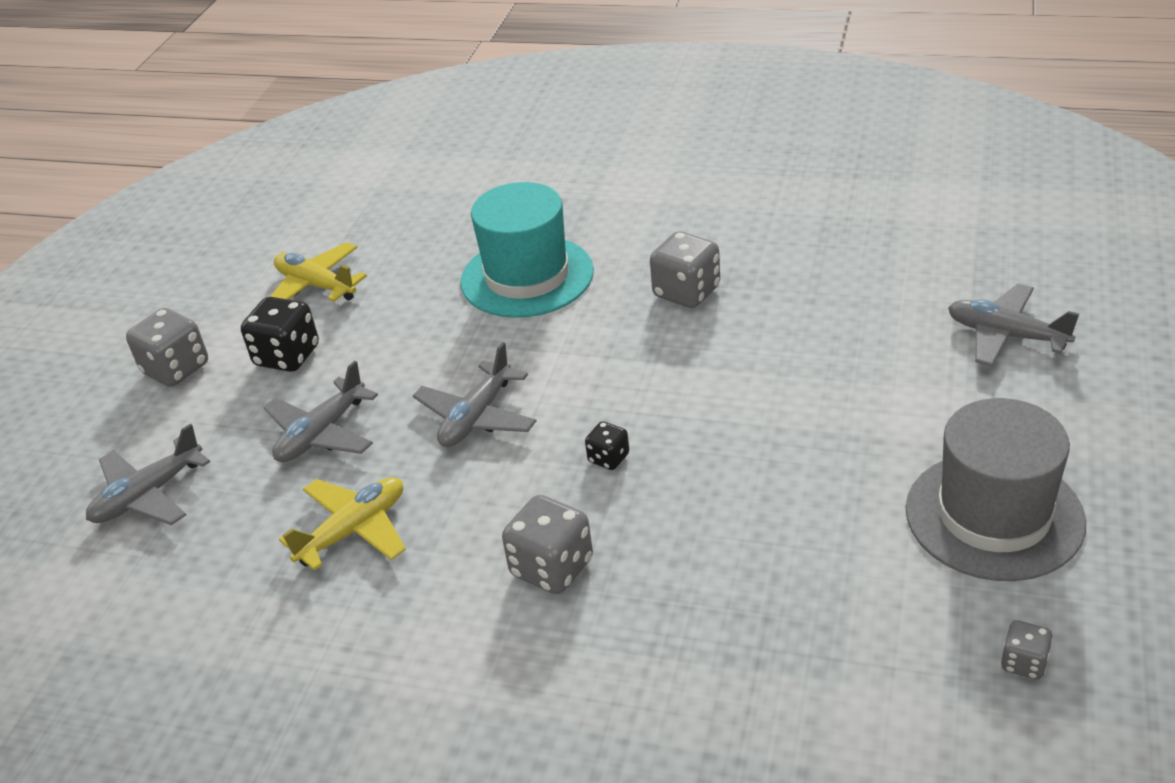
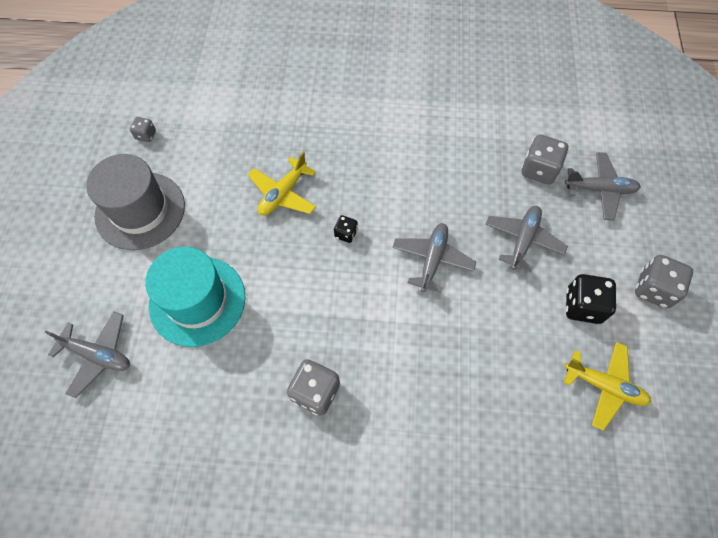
camera: 165 degrees right, 25 degrees up
(148, 495) = (600, 189): grey plane -> grey plane turned 60 degrees clockwise
(354, 530) = (472, 176): yellow plane -> yellow plane (283, 194)
(527, 276) = (440, 406): turquoise hat -> turquoise hat (197, 301)
(552, 568) = (362, 163): grey dice -> grey dice (539, 170)

